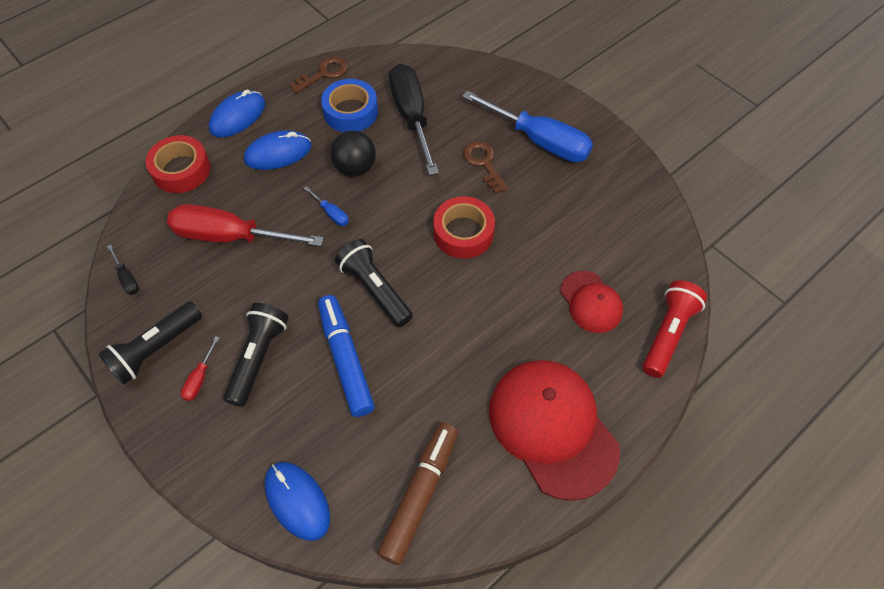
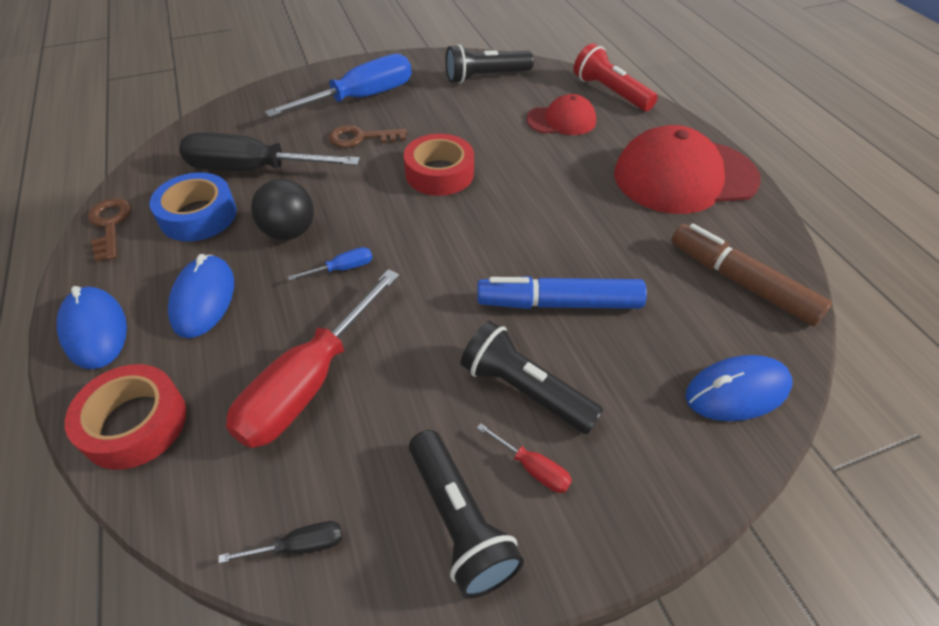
camera: 70 degrees left, 10 degrees down
(375, 290) = (476, 256): black flashlight -> black flashlight (485, 77)

